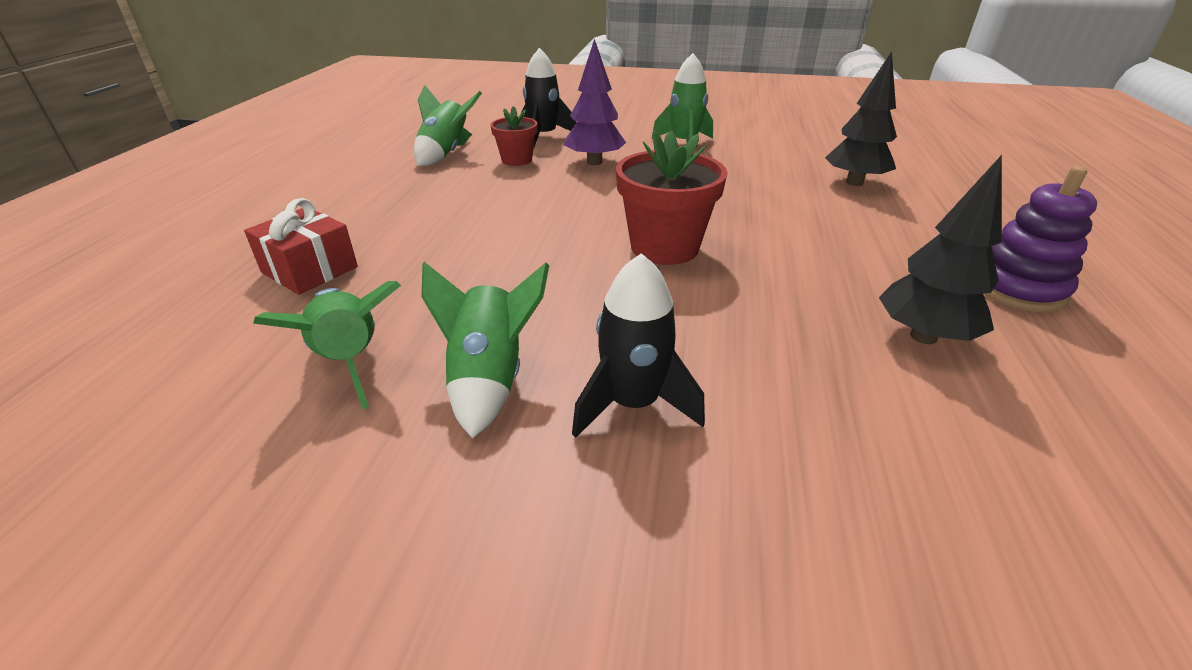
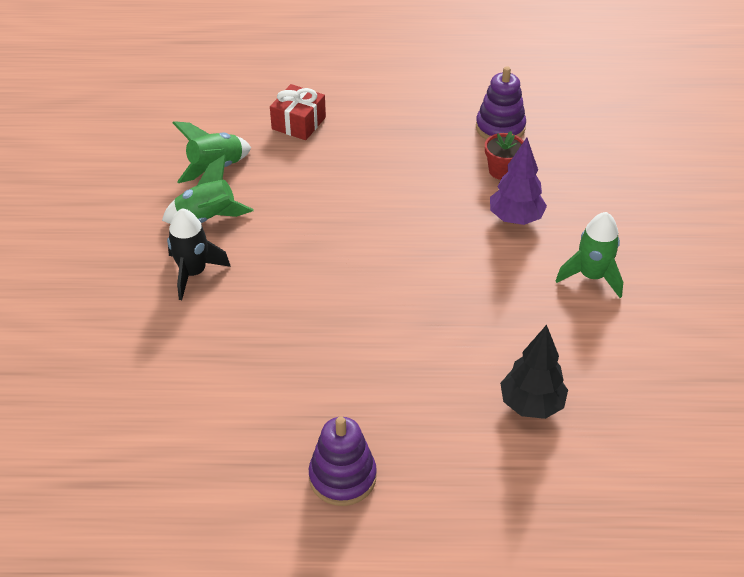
camera: 80 degrees right, 10 degrees up
(446, 154) = (500, 128): green rocket -> purple stacking toy
(544, 136) = (569, 176): black rocket -> none
(664, 247) = (362, 275): red flower pot -> none
(923, 336) = (269, 404): black tree -> none

